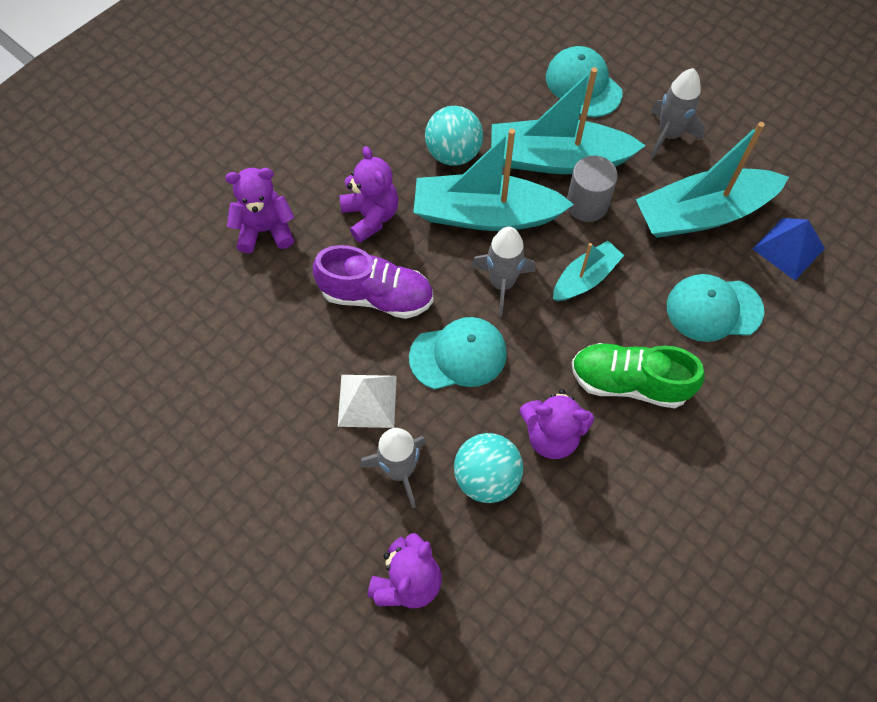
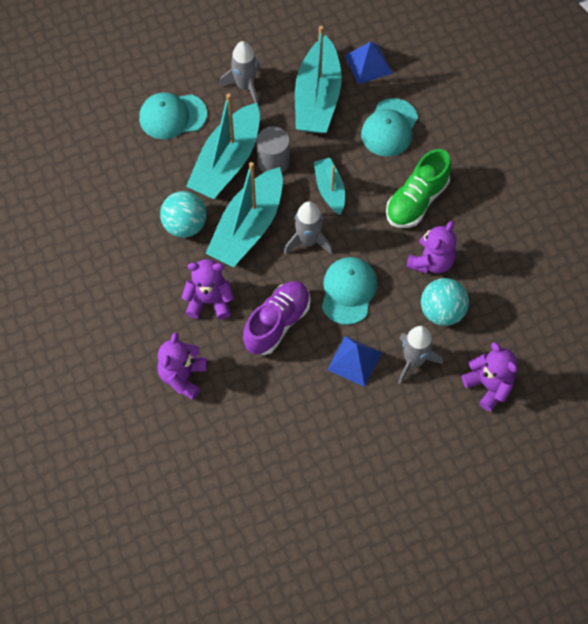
camera: 65 degrees left, 0 degrees up
(367, 401) = (354, 361): white pyramid -> blue pyramid

